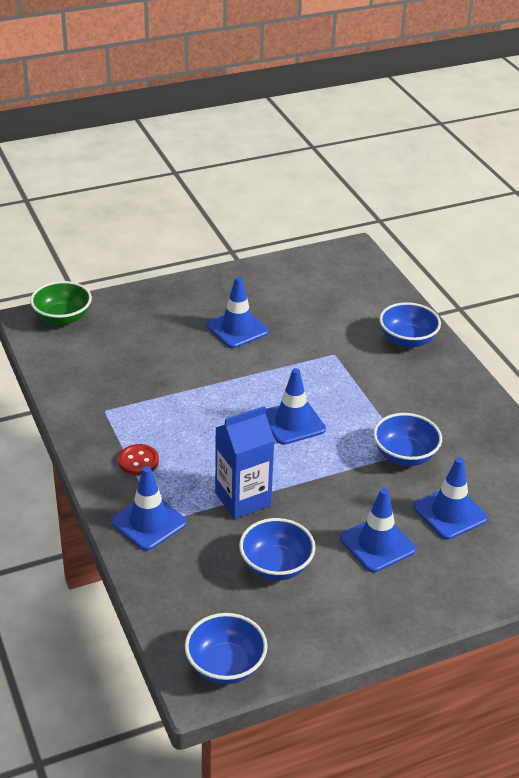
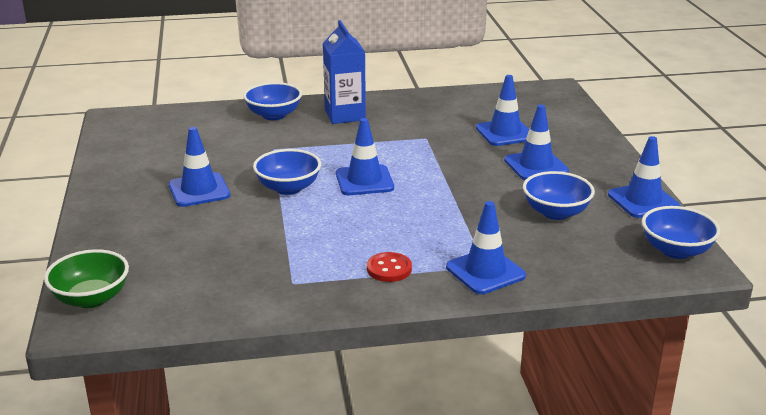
camera: 75 degrees left, 10 degrees down
(243, 499) = (464, 218): blue carton -> blue carton (345, 115)
(328, 638) = (643, 201): none -> blue traffic cone
(404, 455) = (430, 139): blue bowl -> blue bowl (288, 188)

